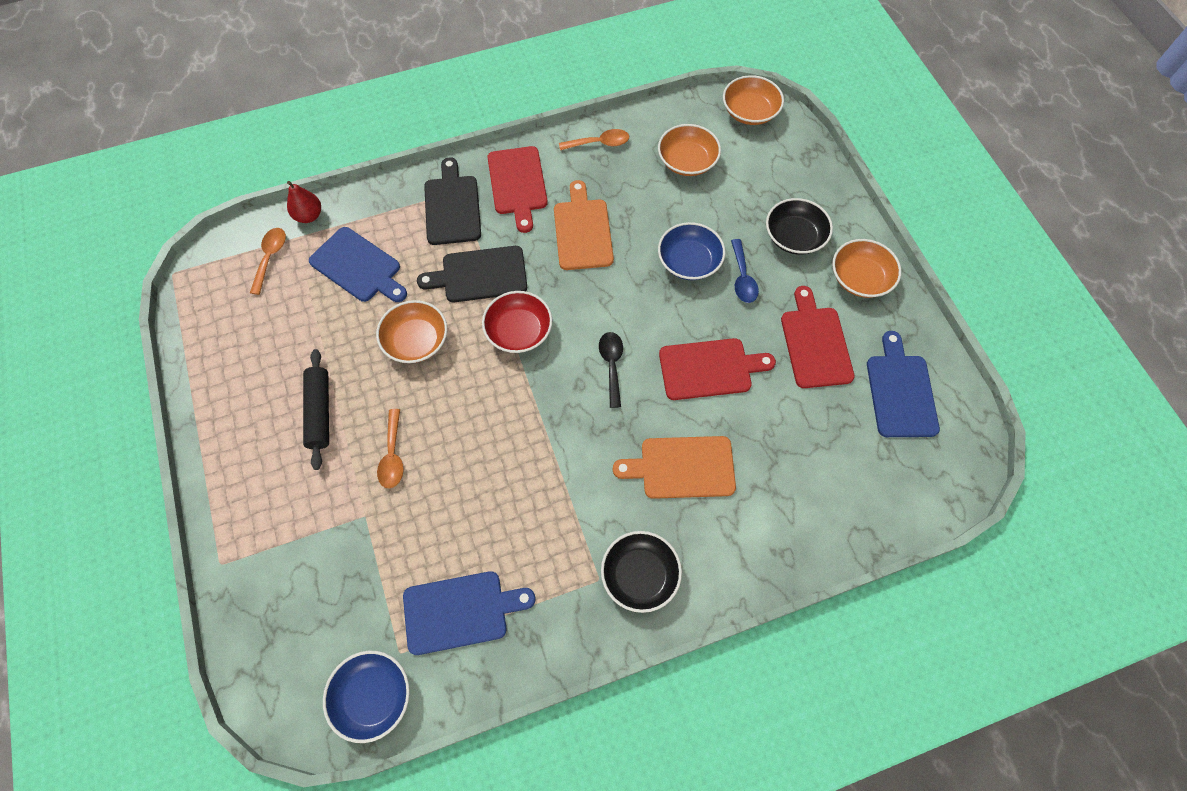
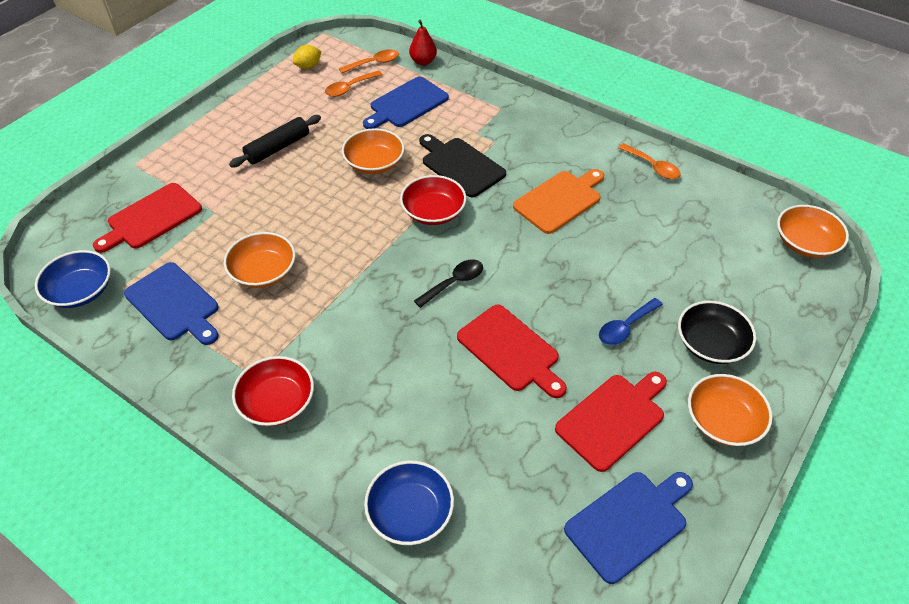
camera: 55 degrees right, 15 degrees down
(216, 317) = (308, 66): none -> yellow lemon
(358, 266) = (406, 104): blue cutting board -> blue cutting board turned 45 degrees clockwise
(393, 455) = (273, 201): orange spoon -> orange spoon (350, 88)
(452, 207) = (503, 121): black cutting board -> none
(518, 184) = (561, 143): red cutting board -> red cutting board (151, 218)
(640, 575) = (277, 402): black bowl -> red bowl
(682, 467) = (398, 380): orange cutting board -> none
(687, 161) = (701, 228): orange bowl -> orange bowl (263, 271)
(689, 261) = (603, 281): blue bowl -> blue bowl (410, 512)

